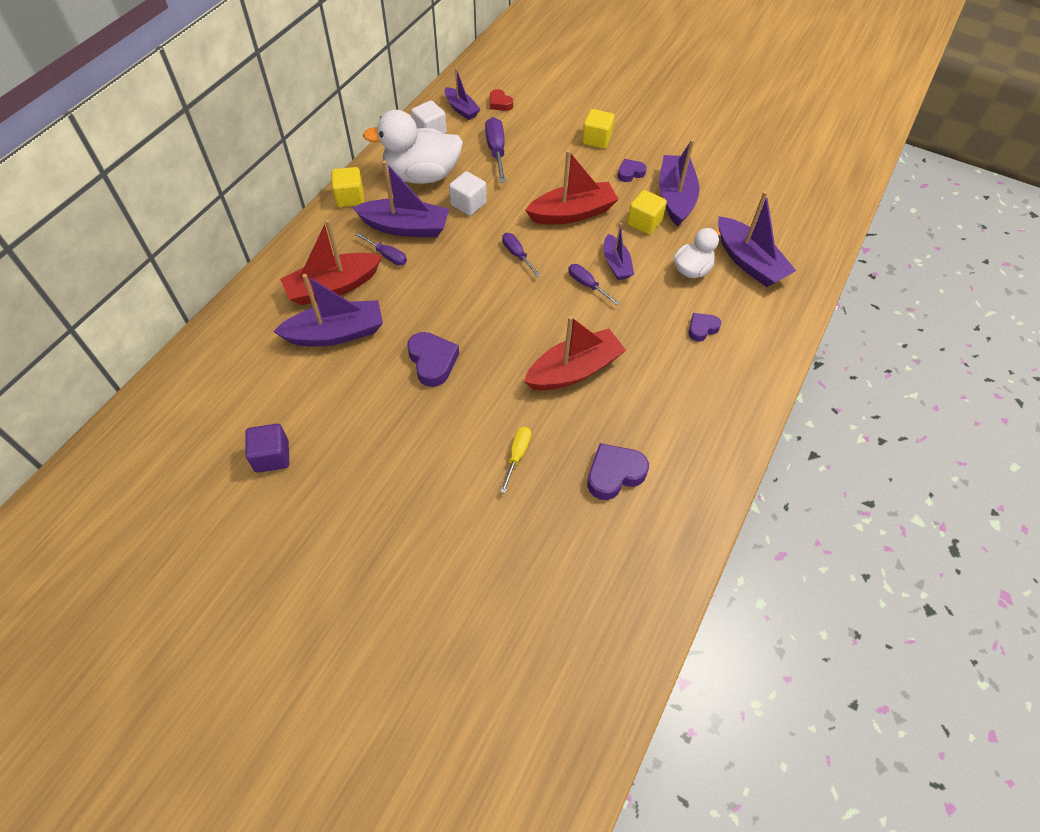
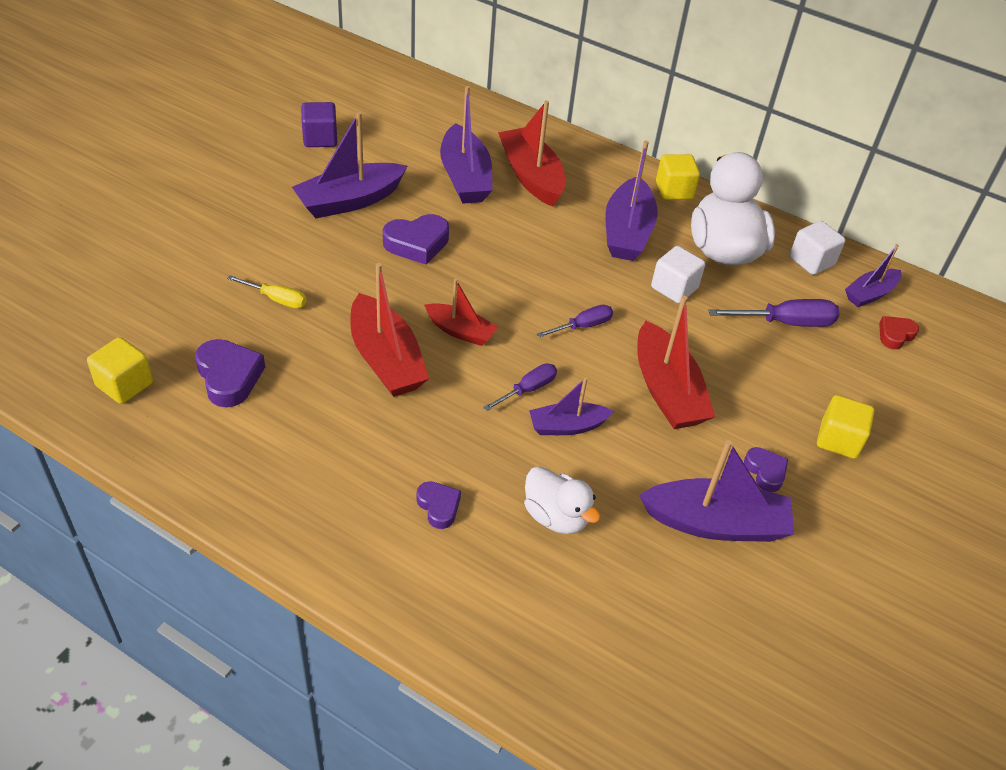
camera: 90 degrees right, 10 degrees down
(387, 256) = (578, 216): purple screwdriver -> none
(535, 326) = (460, 331): none -> red boat
(644, 222) = (654, 472): yellow cube -> yellow cube (124, 384)
(749, 262) = (572, 599): purple boat -> purple boat (350, 201)

